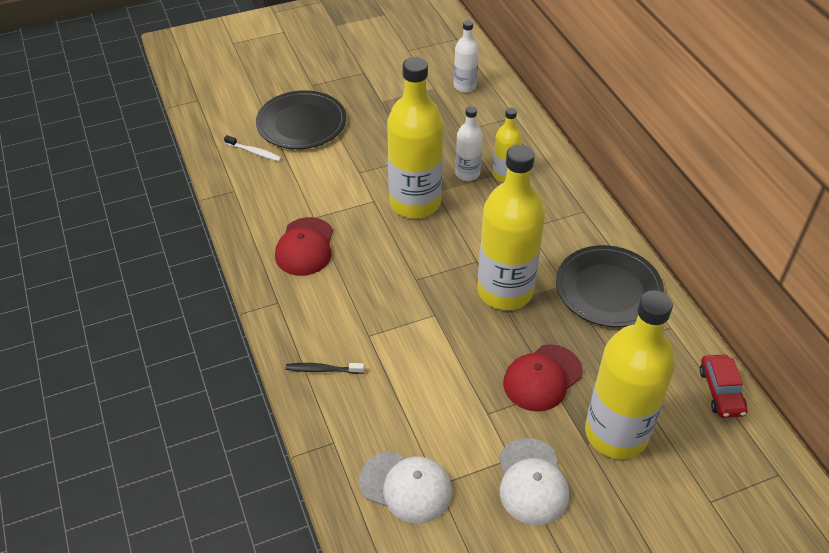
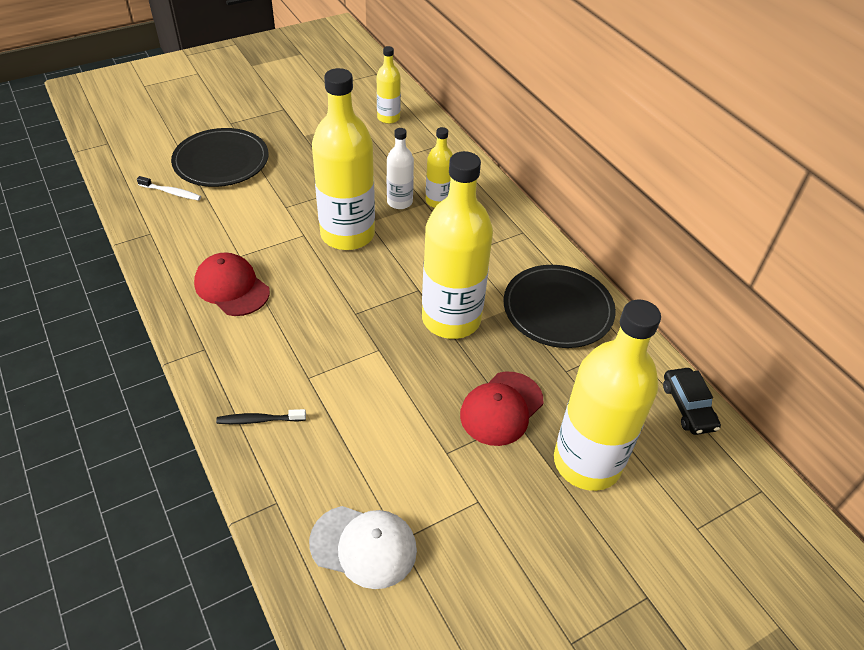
camera: 10 degrees left, 0 degrees up
(305, 247) = (232, 287): red cap -> red cap turned 135 degrees clockwise
(464, 86) = (388, 118): white bottle -> yellow bottle
(532, 482) = (504, 526): white cap -> none
(721, 391) = (688, 406): red car -> black car

